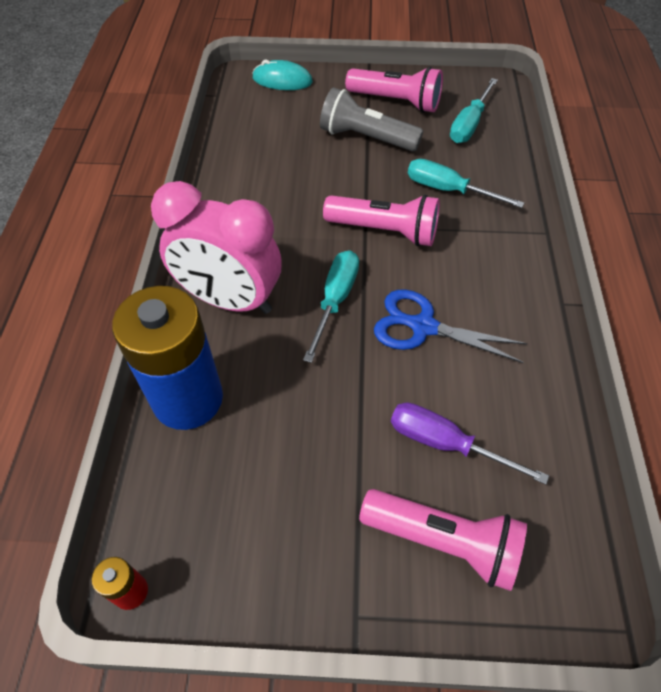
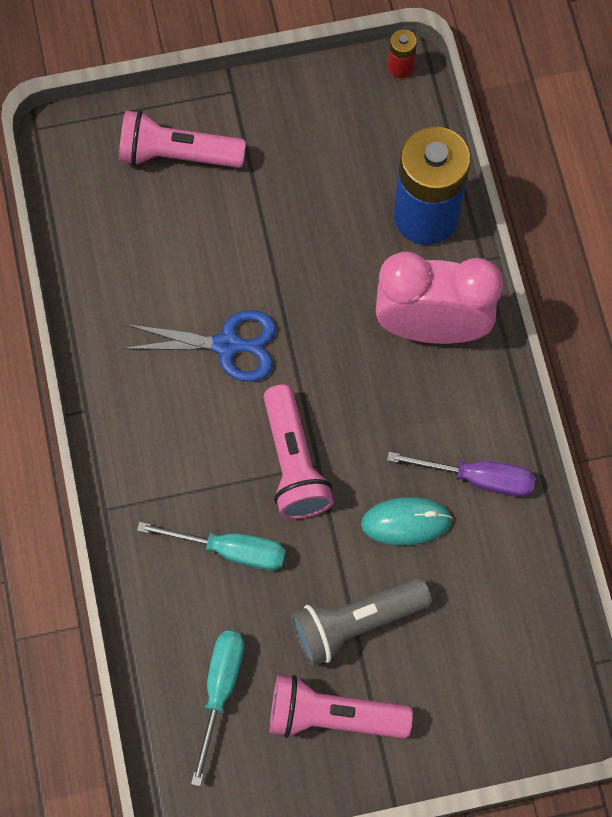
camera: 165 degrees right, 15 degrees up
(282, 80) = (513, 724): turquoise mouse -> turquoise mouse (406, 522)
(335, 300) = (323, 354): turquoise screwdriver -> none
(366, 138) = (355, 623): grey flashlight -> grey flashlight turned 150 degrees clockwise
(384, 231) = (294, 463): pink flashlight -> pink flashlight turned 105 degrees counterclockwise
(445, 444) = (187, 232): purple screwdriver -> purple screwdriver (477, 478)

